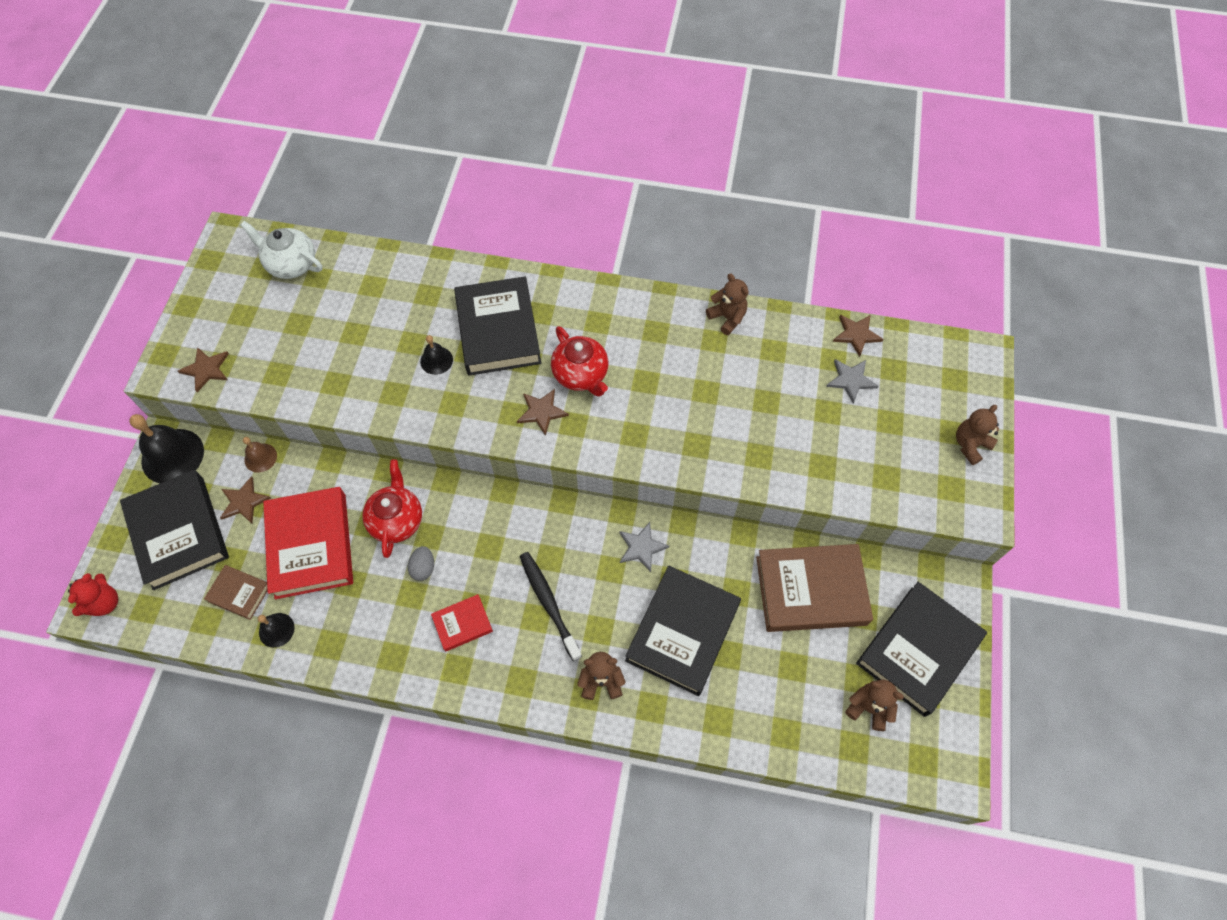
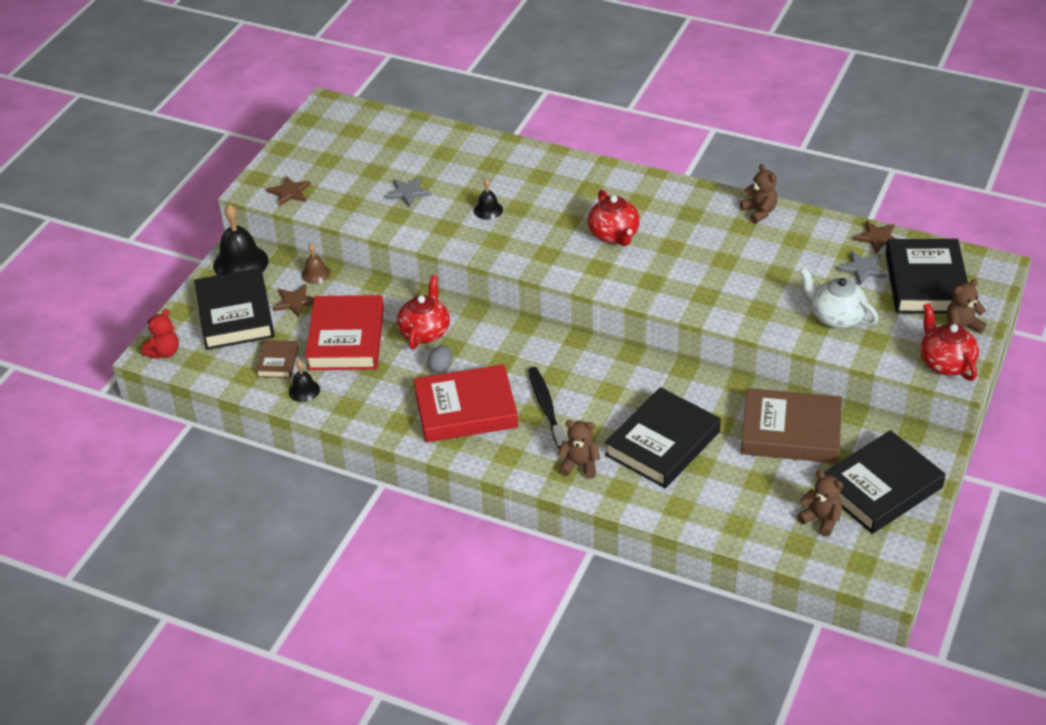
camera: 15 degrees right, 20 degrees down
(239, 593) = (278, 362): brown book -> brown book turned 60 degrees clockwise
(291, 264) = (377, 130): white teapot -> white teapot (836, 317)
(462, 624) = (466, 409): red book -> red book, size x2.04
(498, 330) = (547, 196): black book -> black book (926, 282)
(542, 412) = (572, 256): brown star -> none
(641, 547) = (641, 380): grey star -> grey star (408, 192)
(966, 497) = (945, 363): none -> red teapot

